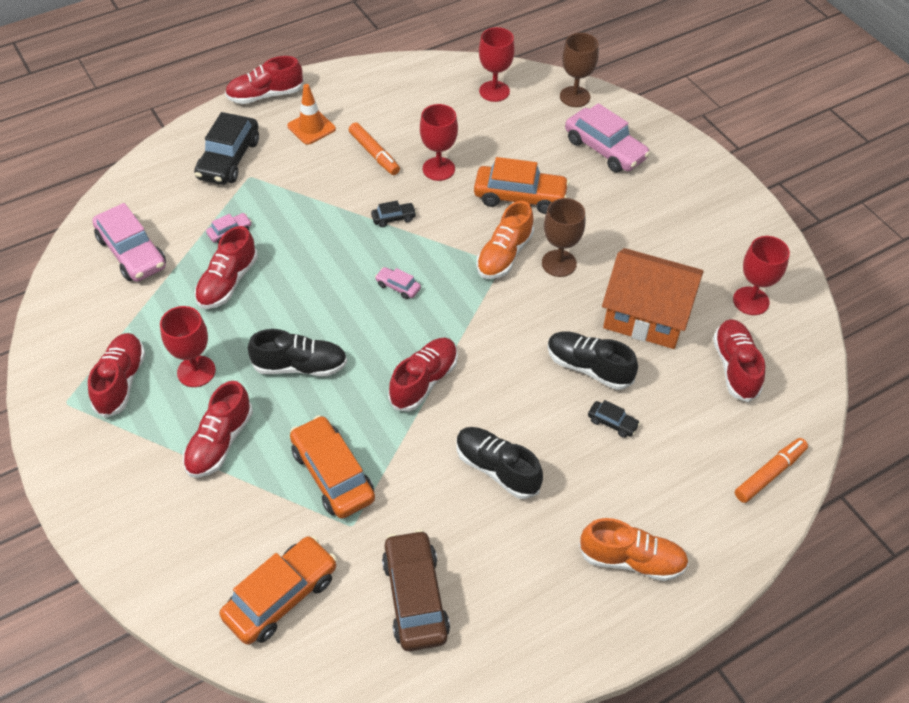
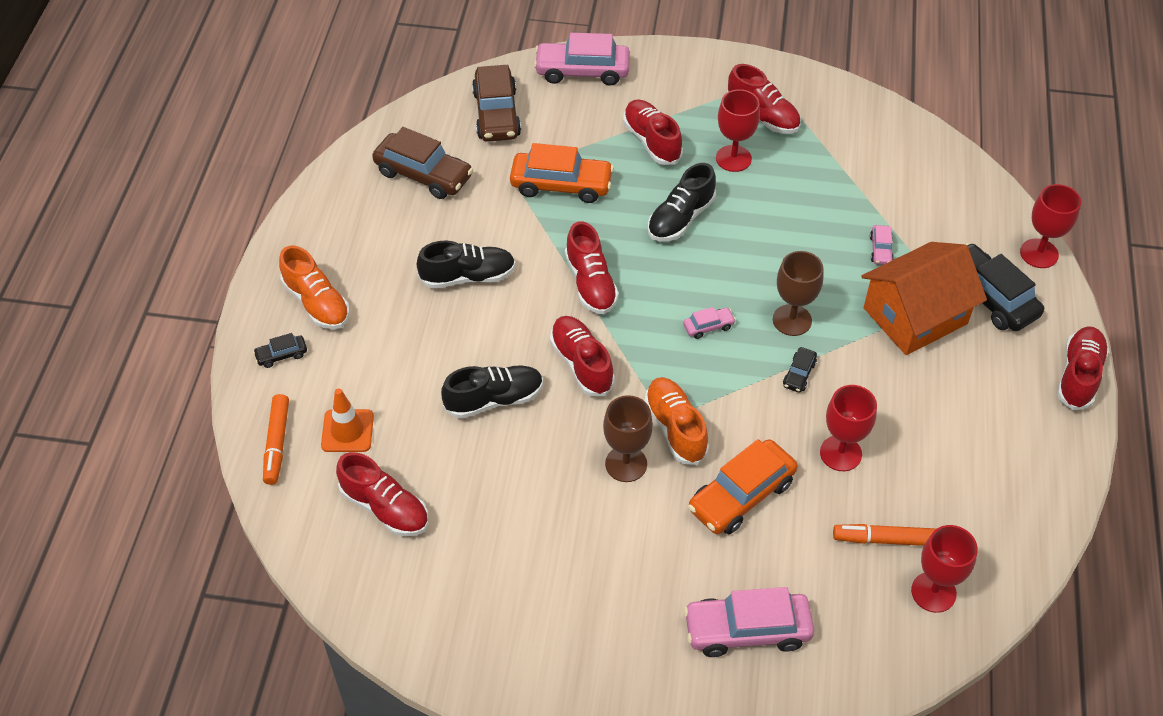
camera: 130 degrees right, 0 degrees up
(132, 252) = (907, 178): pink car -> pink car (582, 71)
(228, 282) = (816, 220): red shoe -> red shoe (581, 364)
(281, 596) = (496, 114): orange car -> brown car
(311, 127) = (992, 385): orange traffic cone -> orange traffic cone (347, 431)
(374, 154) = (908, 413): orange marker -> orange marker (885, 539)
(574, 97) = (861, 671): brown goblet -> brown goblet (792, 320)
(612, 423) = (429, 376): black car -> black car (281, 355)
(632, 560) = (317, 303): orange shoe -> orange shoe turned 90 degrees counterclockwise
(646, 315) = (503, 486): orange house -> orange house (915, 316)
(751, 301) = (434, 587): red goblet -> red goblet (1039, 253)

